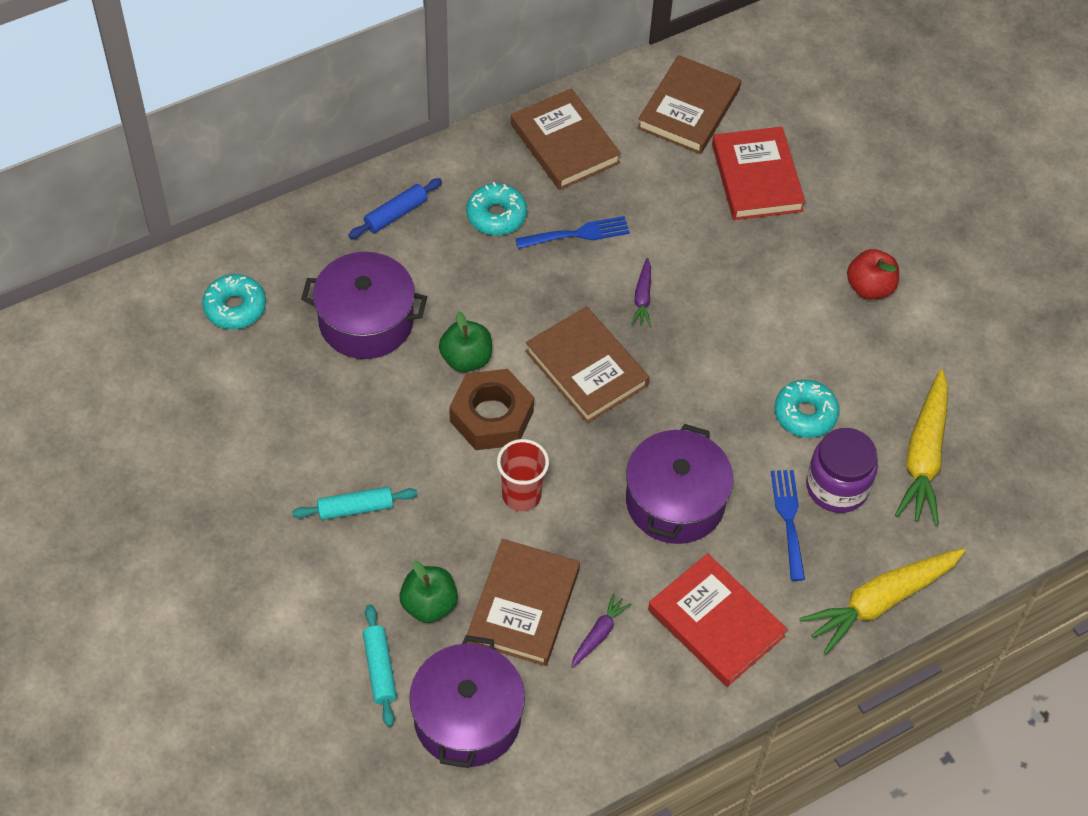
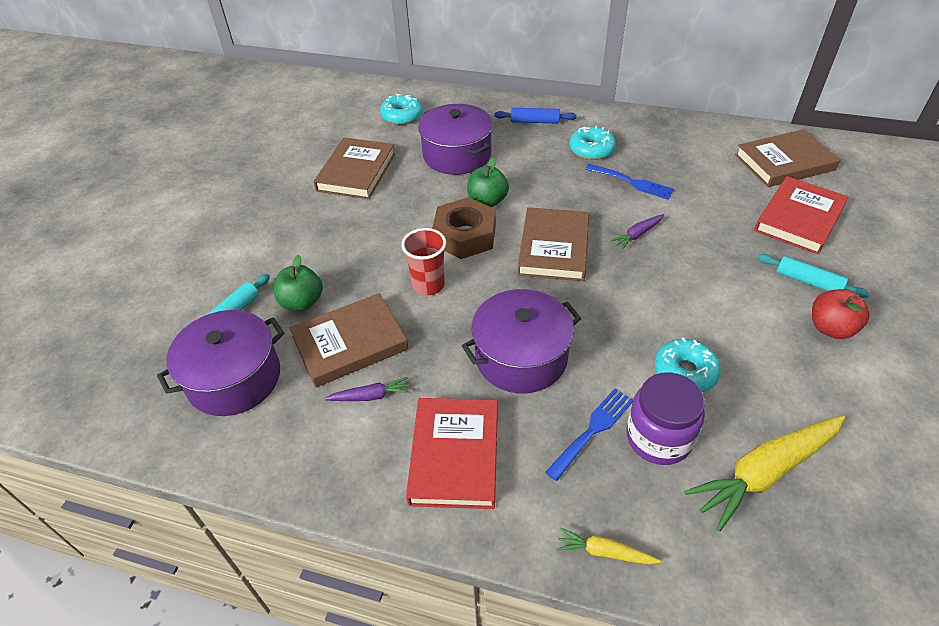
camera: 50 degrees right, 10 degrees down
(355, 508) = (334, 230): turquoise rolling pin -> turquoise rolling pin (808, 281)
(564, 143) = (676, 139): brown book -> brown book (356, 172)
(880, 602) = (604, 552): yellow carrot -> yellow carrot, size x0.48

